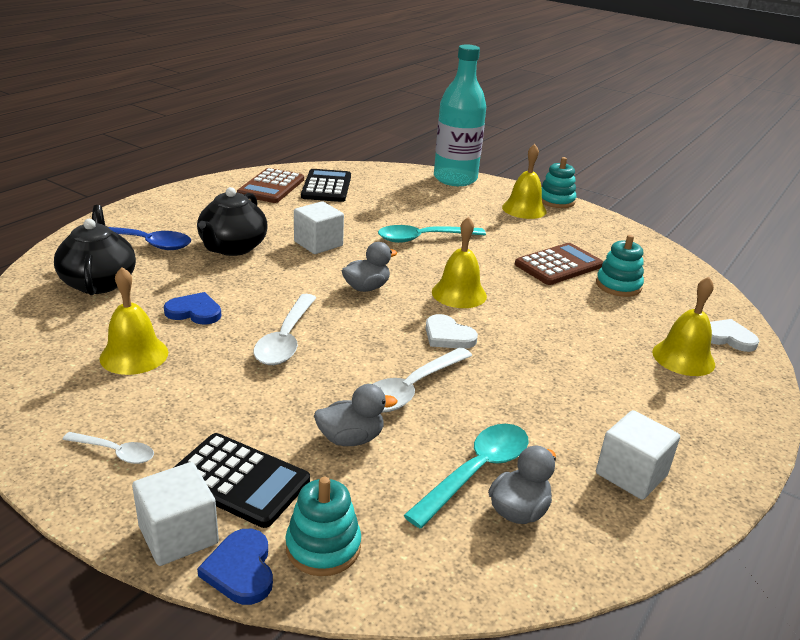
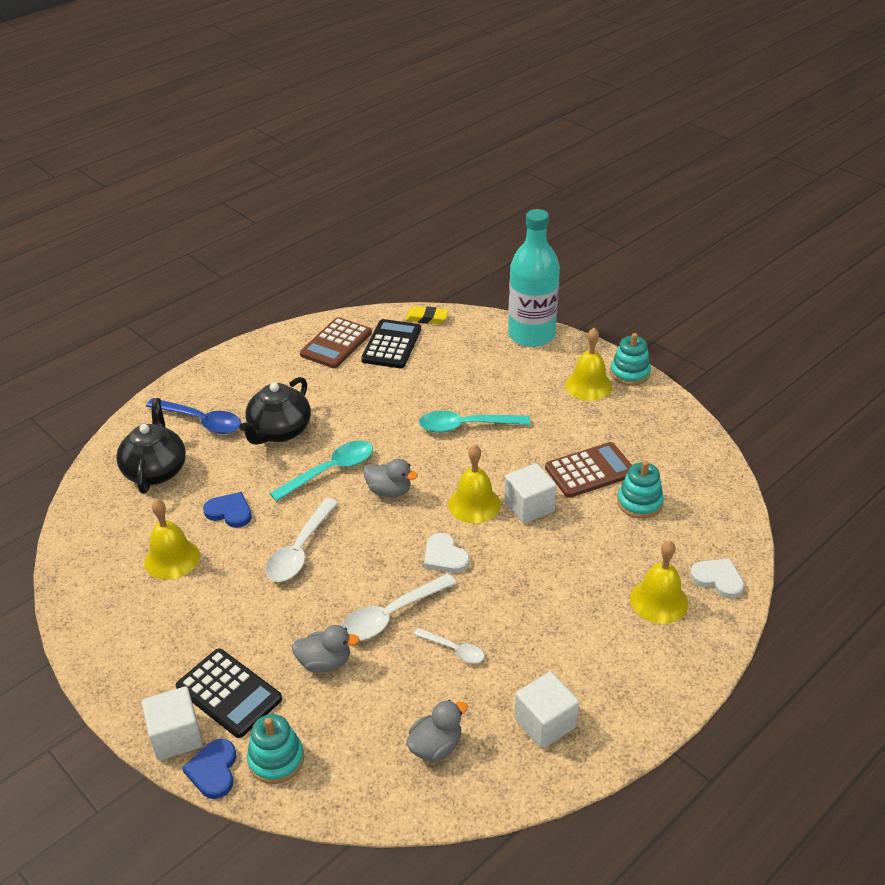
camera: 15 degrees right, 10 degrees up
(115, 452) = (143, 657): white spoon -> white spoon (453, 650)
(318, 244) = (360, 429): white cube -> white cube (529, 506)
(353, 170) = (426, 318): none -> yellow eraser
(366, 287) = (389, 491): grey duck -> grey duck turned 45 degrees clockwise
(476, 472) = (415, 706): turquoise spoon -> turquoise spoon (330, 471)

